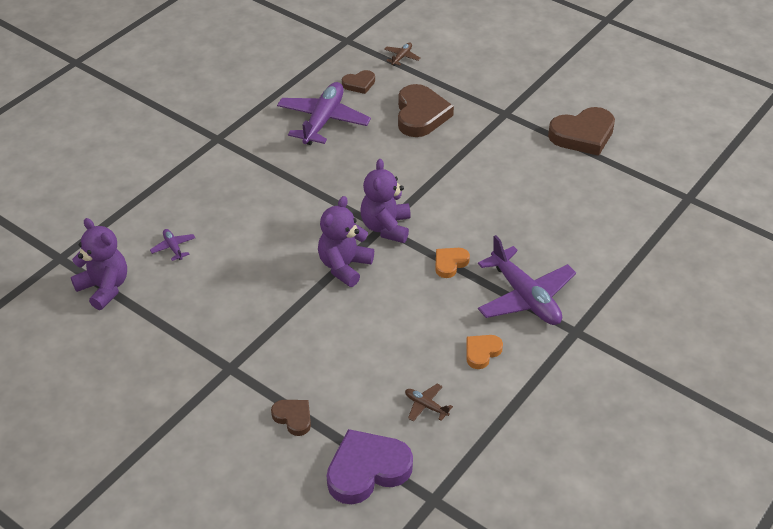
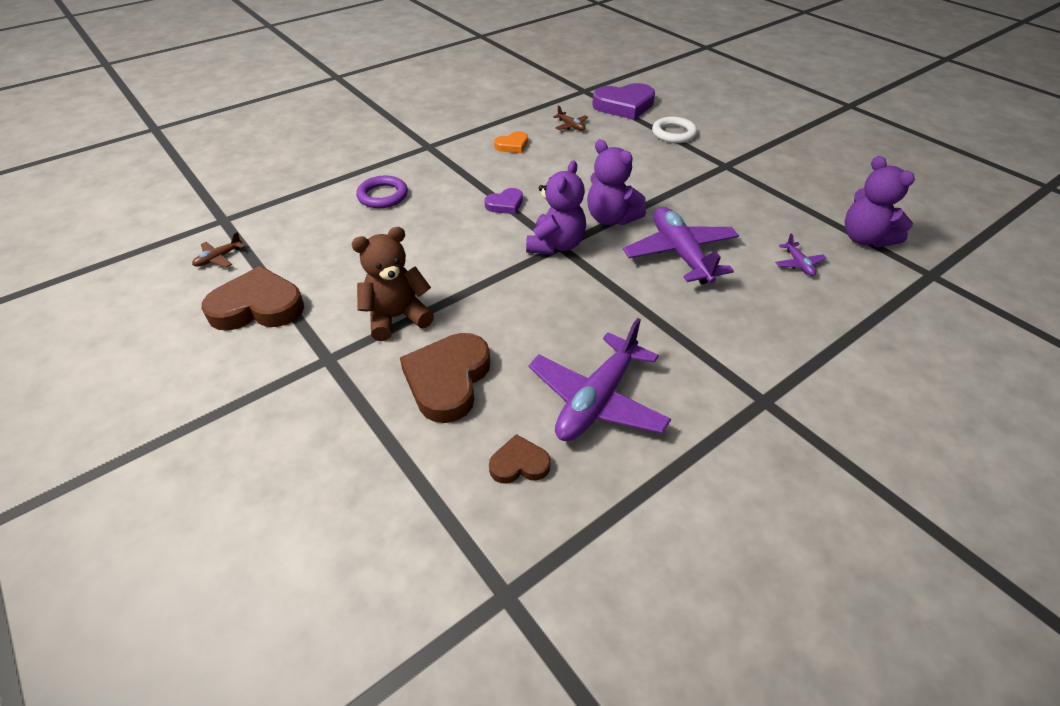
camera: 165 degrees left, 0 degrees up
(293, 418) = (673, 133): brown heart -> white ring
(344, 266) = (611, 218): purple teddy bear -> purple teddy bear turned 90 degrees clockwise
(401, 57) = (419, 515): brown plane -> brown plane (219, 258)
(450, 263) = (505, 204): orange heart -> purple heart
(479, 146) = (397, 317): none -> brown teddy bear
(525, 297) = (452, 171): purple plane -> purple plane (680, 254)
(572, 251) = (383, 196): none -> purple ring

